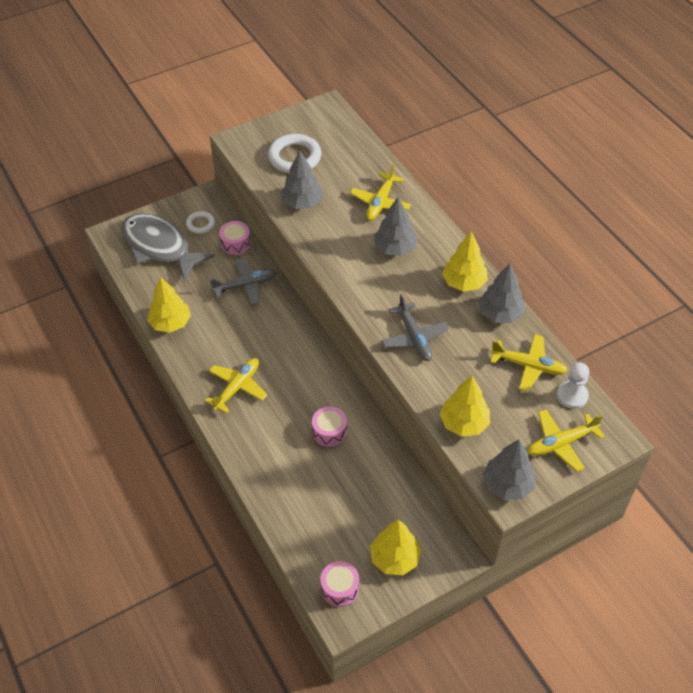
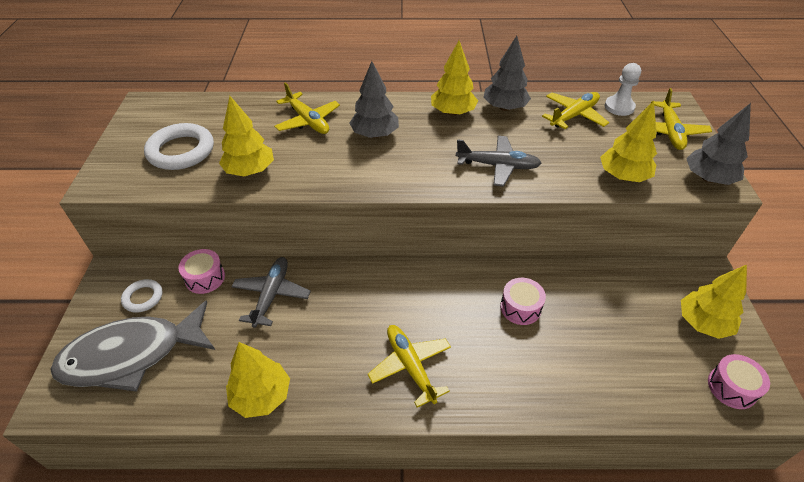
camera: 60 degrees left, 5 degrees down
(302, 203) = (250, 171): grey tree -> yellow tree

